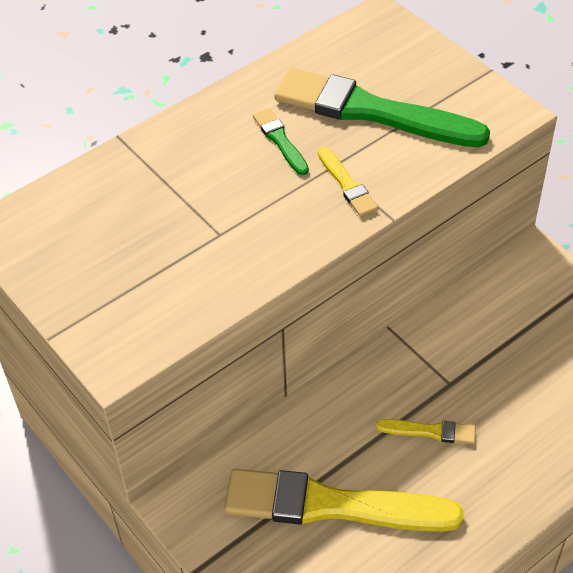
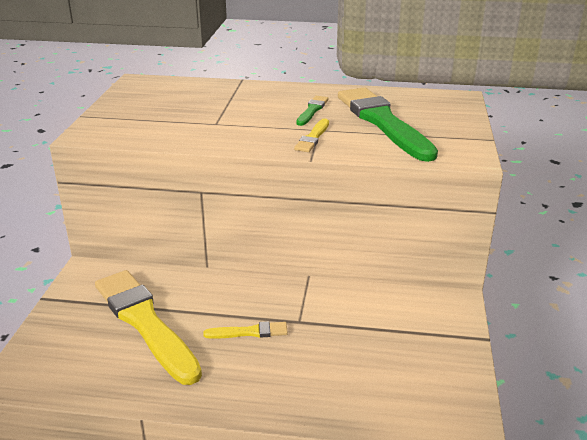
camera: 45 degrees right, 20 degrees down
(430, 431) = (249, 332): yellow brush -> yellow brush turned 60 degrees counterclockwise

